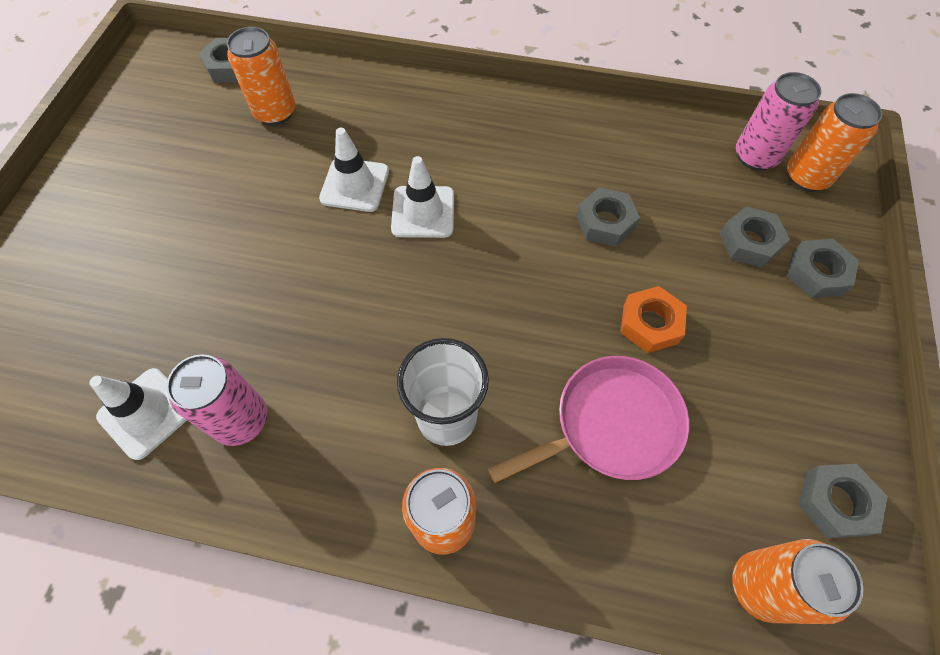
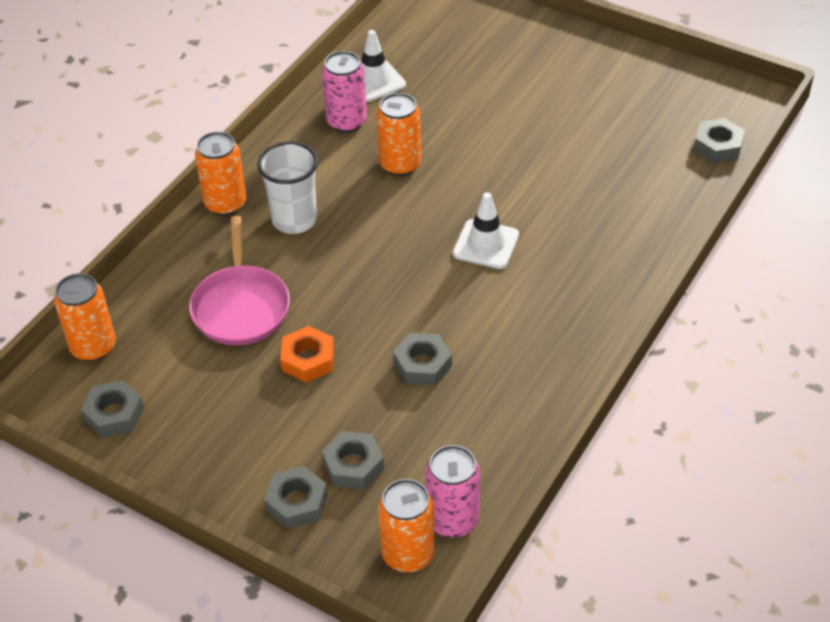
camera: 110 degrees right, 15 degrees down
(275, 112) = (643, 169): orange can -> orange can (400, 164)
(355, 185) = (534, 207): white traffic cone -> none

